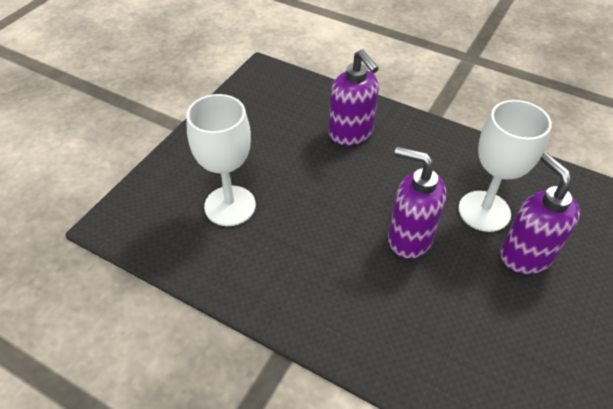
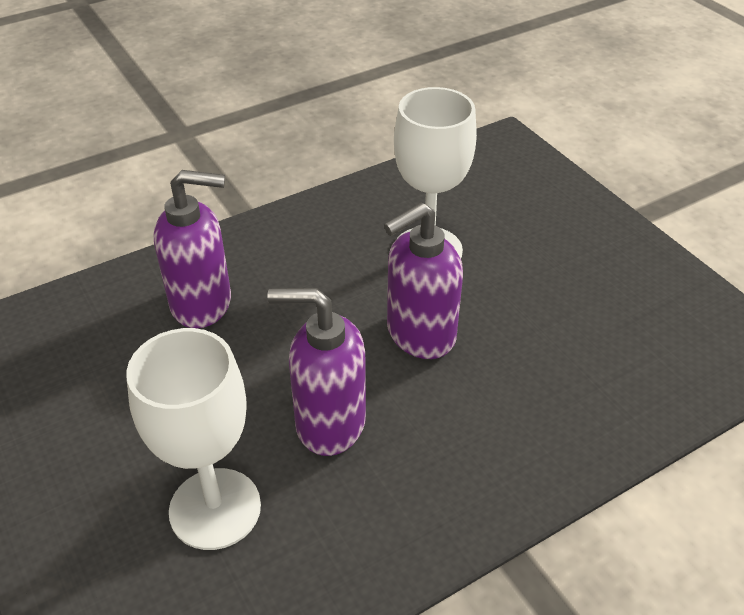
camera: 60 degrees left, 5 degrees down
(525, 255) = (509, 252): purple soap dispenser -> purple soap dispenser (329, 423)

